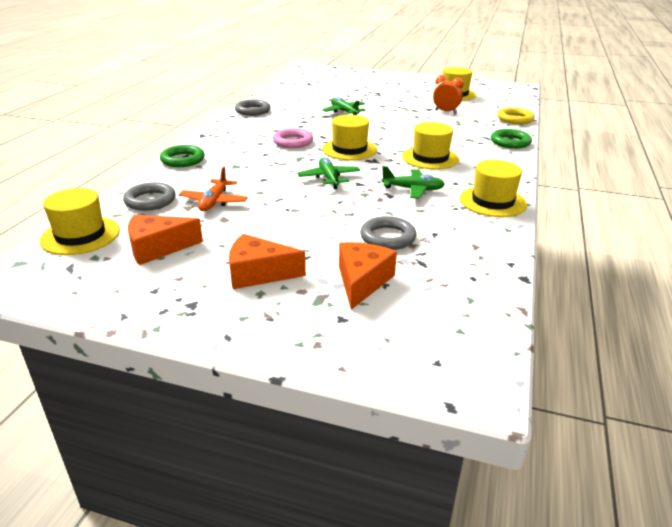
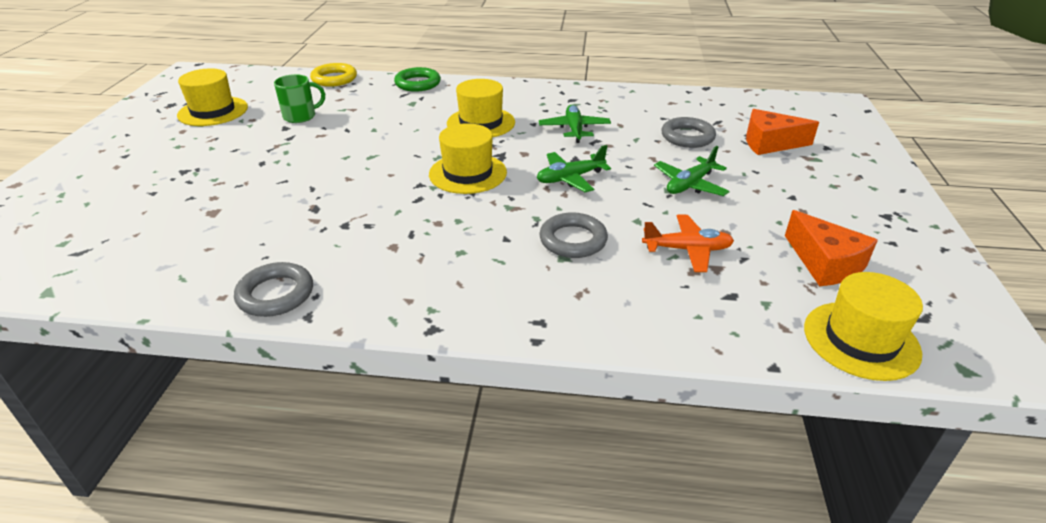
camera: 100 degrees left, 5 degrees up
(150, 200) = (723, 308): grey ring -> grey ring (573, 240)
(183, 160) = (562, 319): green ring -> none
(258, 273) = (807, 191): orange cheese -> none
(293, 142) = (447, 221): pink ring -> none
(344, 112) = (293, 192): green plane -> green plane (690, 185)
(446, 112) = (300, 116): orange clock -> green mug
(492, 201) = (581, 95): yellow hat -> none

